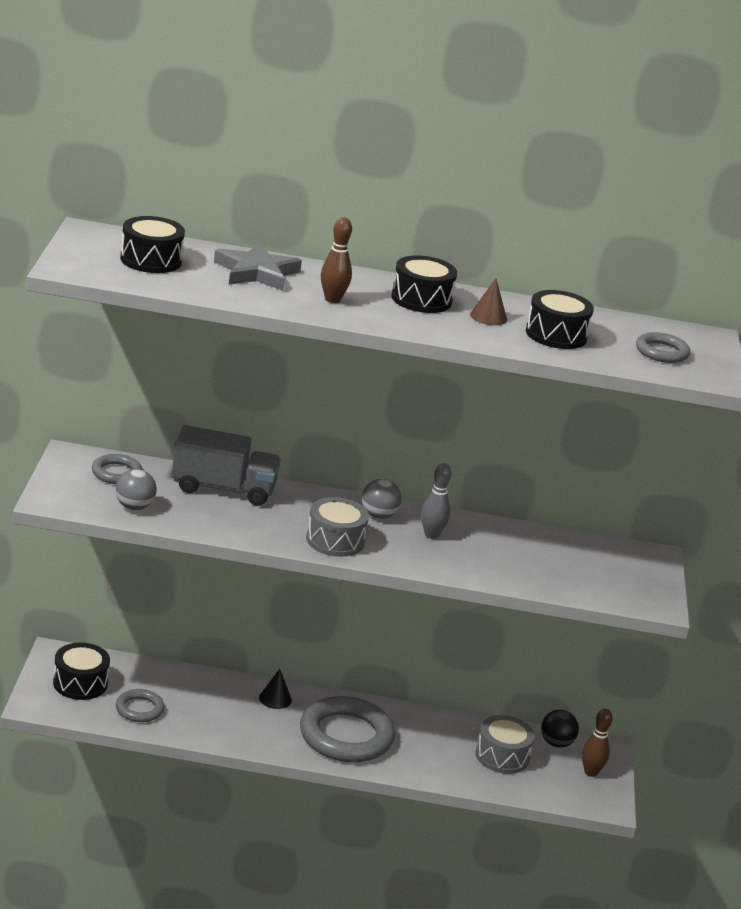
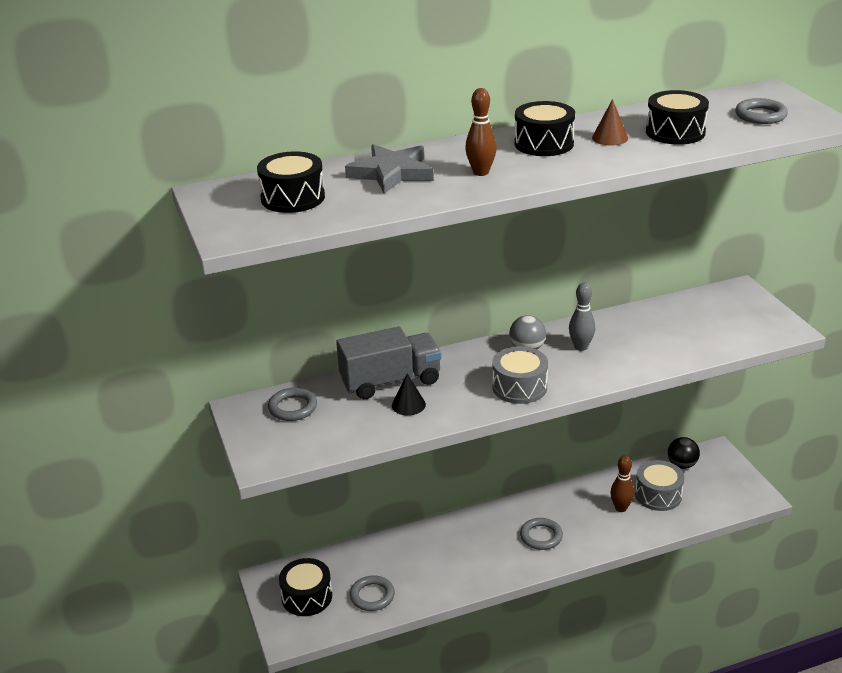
camera: 20 degrees left, 5 degrees up
(134, 507) = (337, 433): grey ball -> none
(275, 699) = (464, 531): black cone -> black cone (408, 405)
(346, 736) = (541, 536): grey ring -> grey ring, size x0.51
(590, 772) = (724, 476): brown bowling pin -> brown bowling pin (621, 508)

